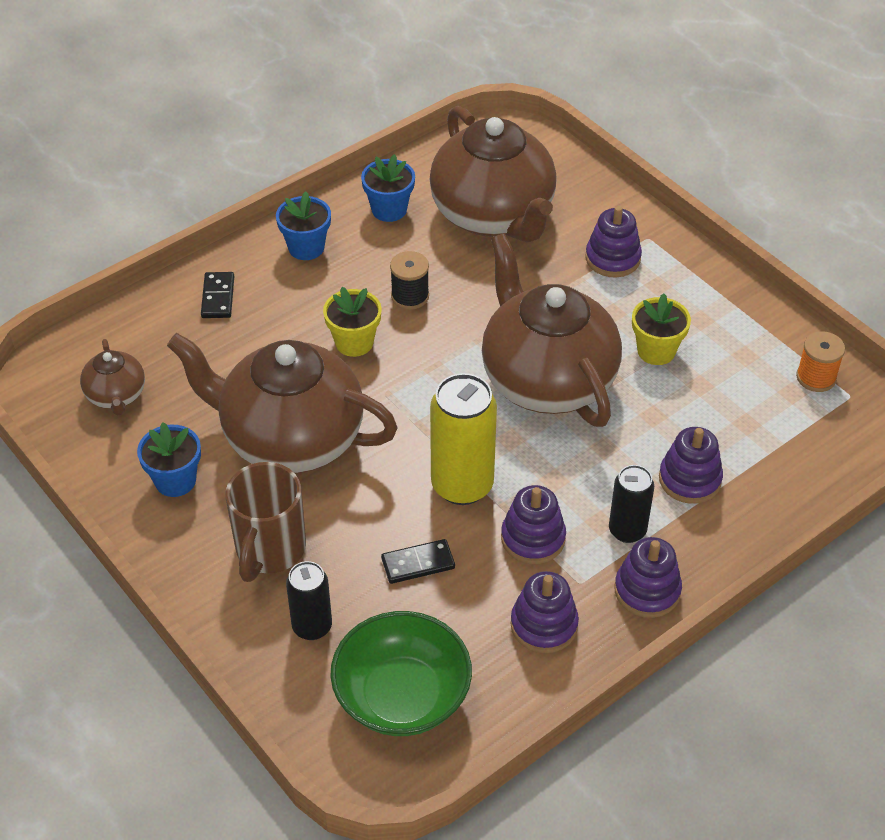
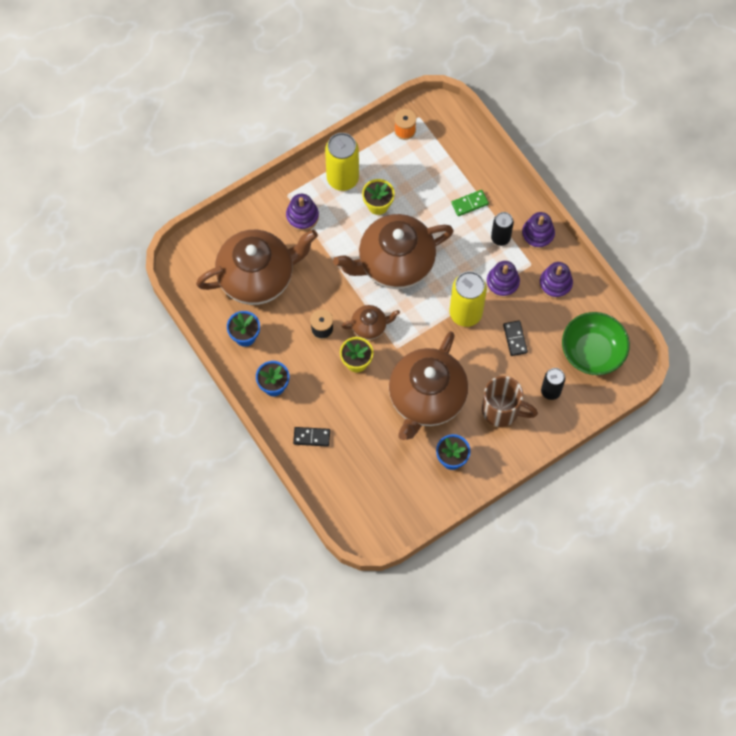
camera: 85 degrees left, 20 degrees up
(116, 396) = (386, 493): brown teapot -> brown teapot (369, 326)
(690, 479) = (469, 203): purple stacking toy -> green domino
(696, 302) = (342, 179): none -> yellow can

